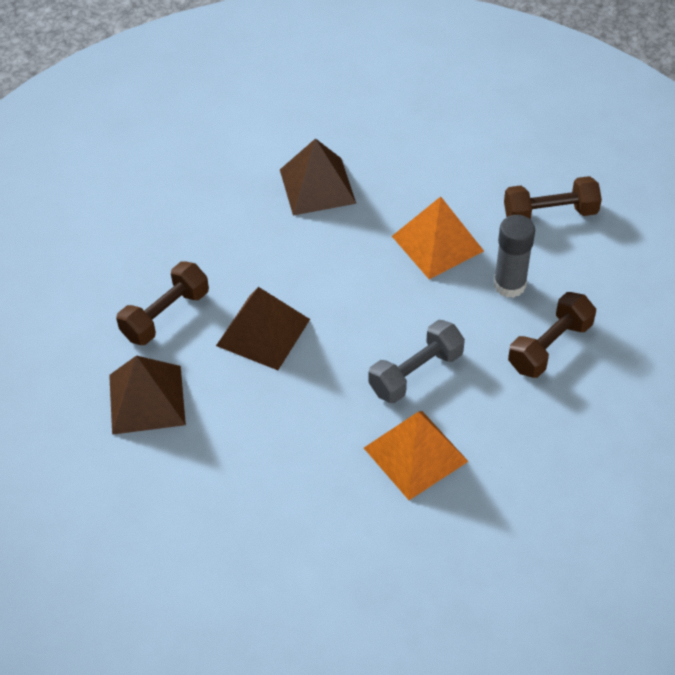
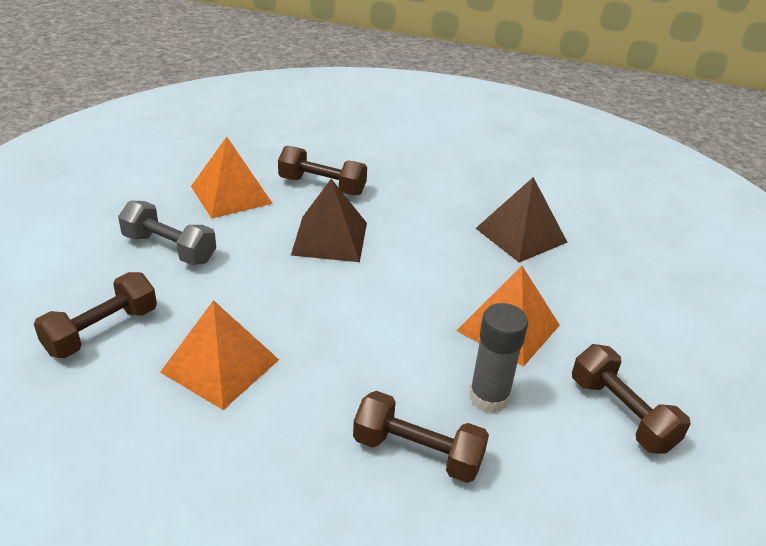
camera: 65 degrees right, 15 degrees down
(146, 399) = (231, 194): brown pyramid -> orange pyramid
(337, 540) = (102, 331): none -> brown dumbbell
(416, 373) = (326, 345): grey dumbbell -> grey dumbbell (169, 248)

